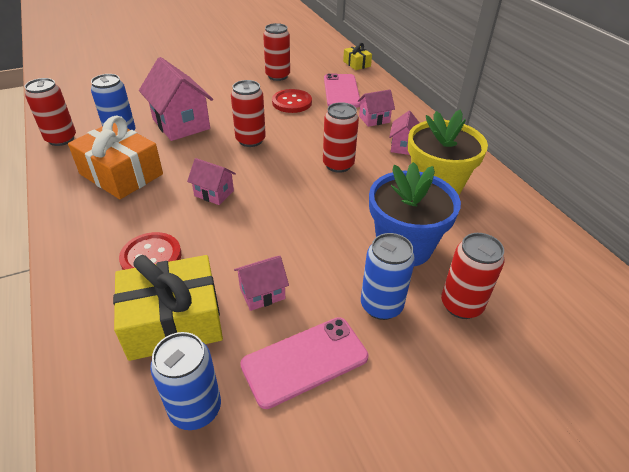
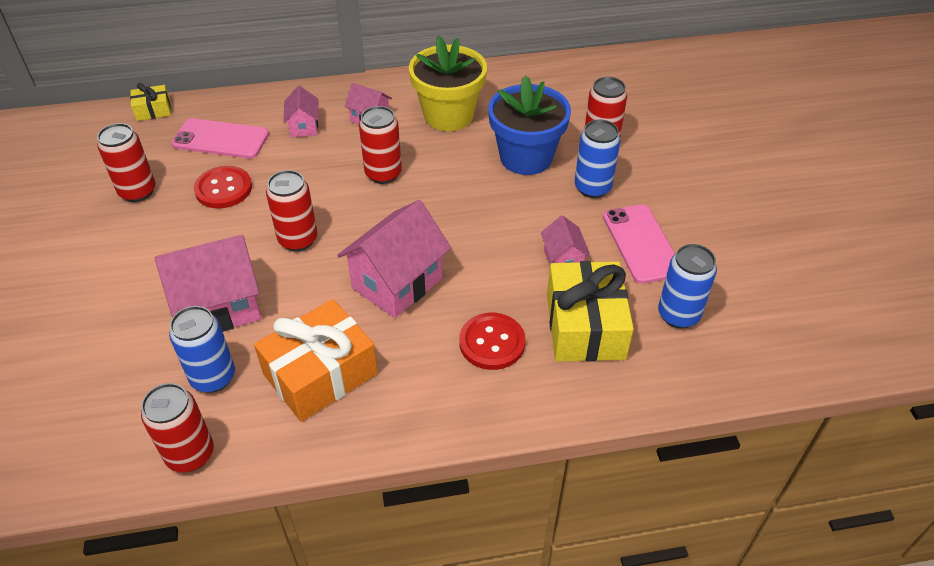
camera: 75 degrees left, 5 degrees up
(214, 193) = (397, 283): pink house -> pink house, size x1.91

